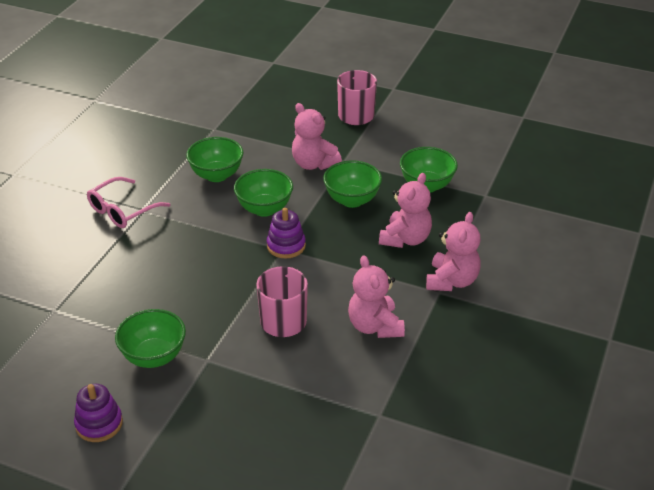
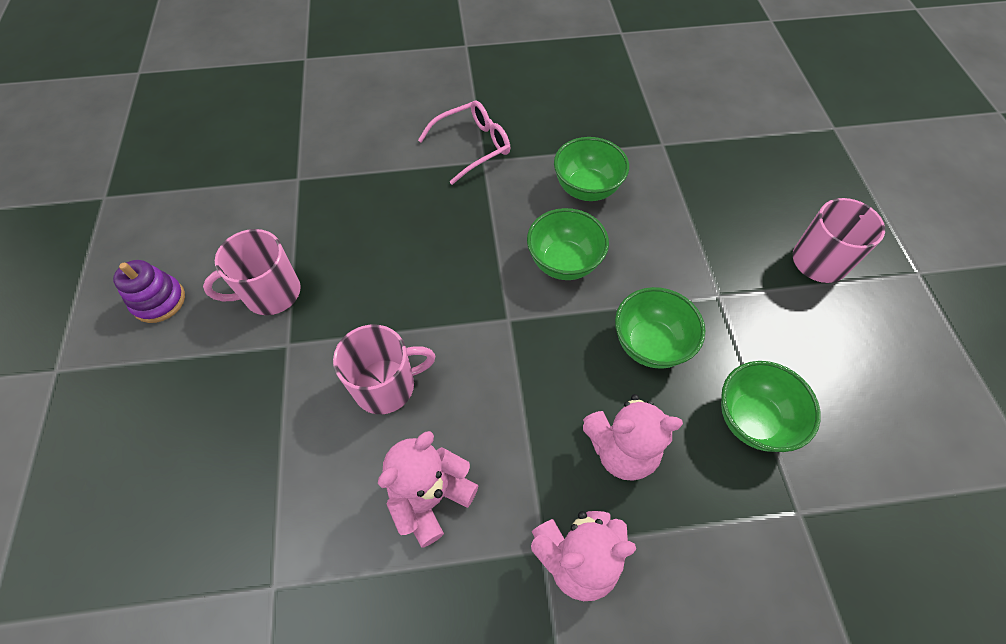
camera: 60 degrees right, 20 degrees up
(123, 210) = (472, 146): pink glasses -> pink glasses turned 135 degrees clockwise
(154, 357) = (271, 293): green bowl -> pink mug
(286, 246) = (515, 318): purple stacking toy -> none
(313, 164) = (684, 267): pink teddy bear -> none

